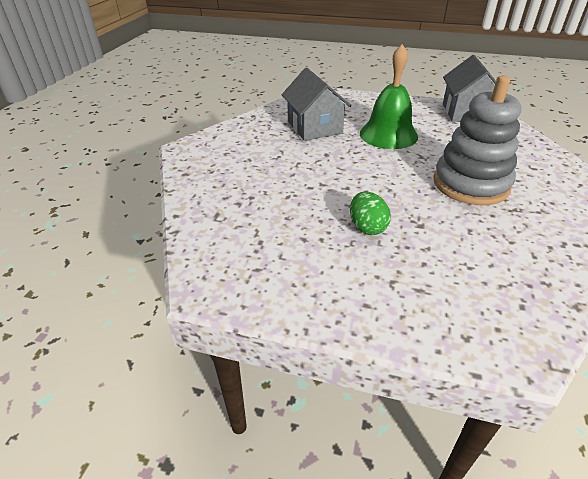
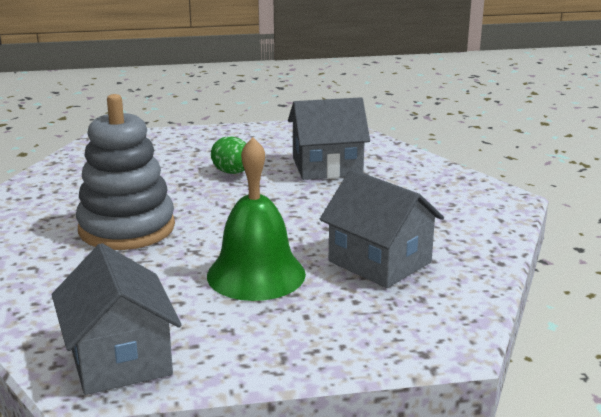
camera: 155 degrees right, 15 degrees down
(275, 212) = (327, 166): none -> grey house

